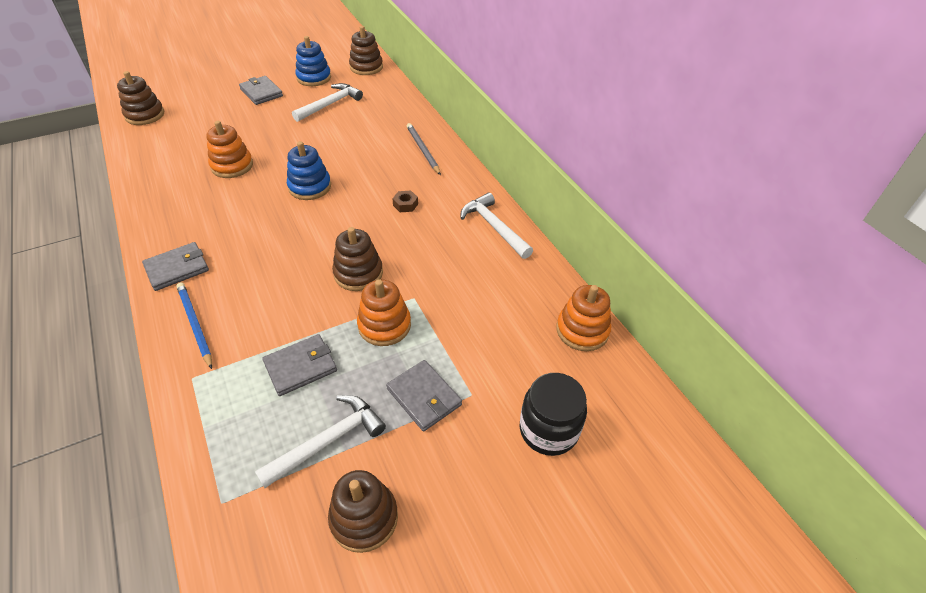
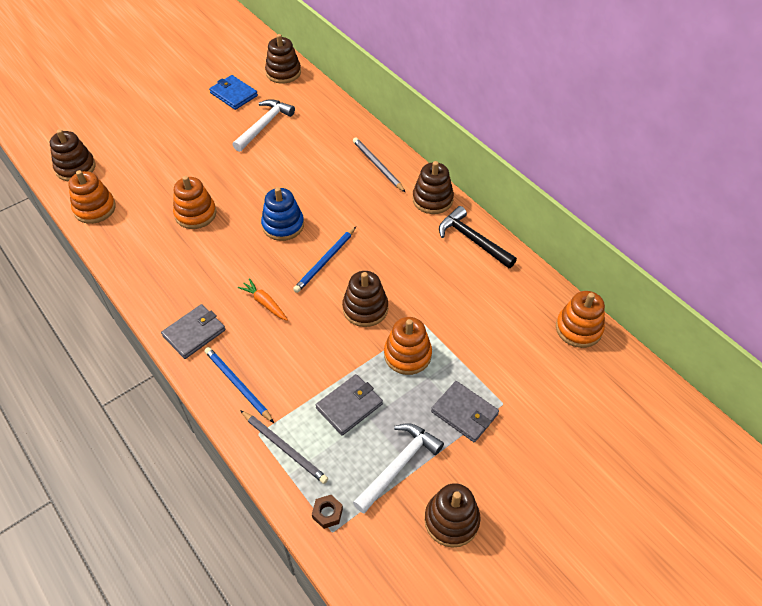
camera: 10 degrees left, 5 degrees up
(143, 149) = (95, 208): none -> orange stacking toy
(212, 398) = (284, 448): none -> grey pencil
(259, 252) = (265, 303): none -> orange carrot
(261, 92) = (186, 121): grey wallet -> none
(314, 78) = (233, 94): blue stacking toy -> blue wallet
(336, 224) = (325, 261): none -> blue pencil
(405, 204) = (382, 229): brown nut -> brown nut (327, 513)
(466, 185) = (432, 199): none -> brown stacking toy
(494, 227) = (472, 240): white hammer -> black hammer
(548, 430) = (574, 421): black jar -> none

